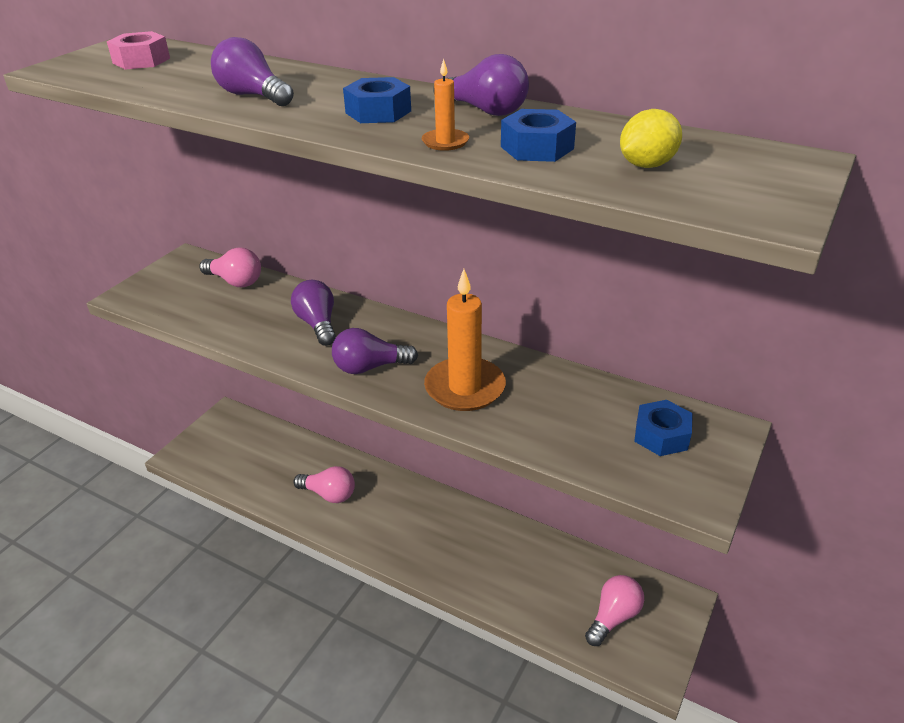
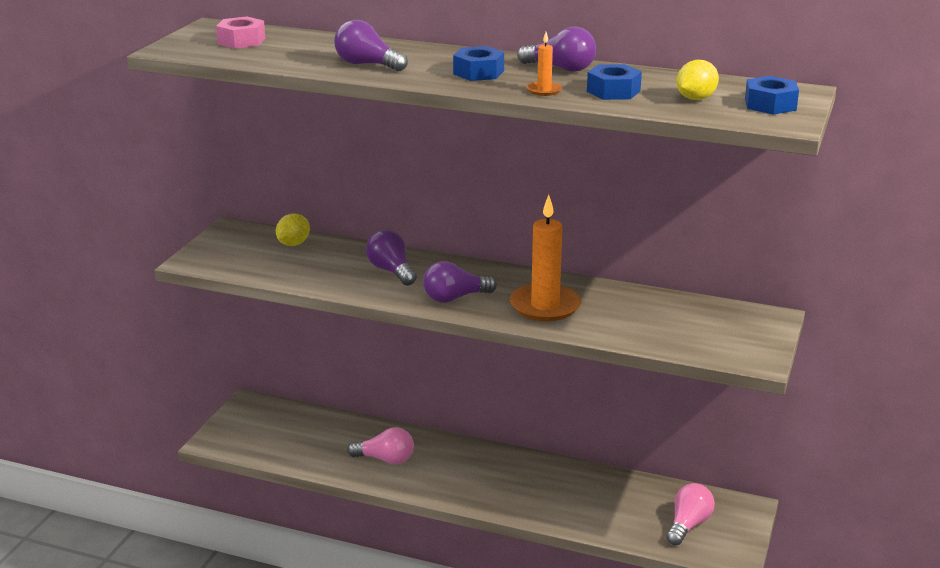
camera: 10 degrees left, 10 degrees down
(235, 281) = (293, 244): pink light bulb -> yellow lemon
(661, 435) = (719, 325): blue nut -> blue nut (770, 104)

